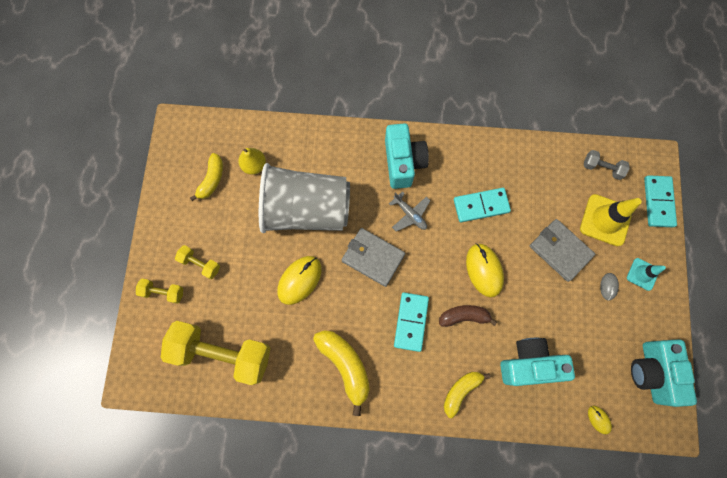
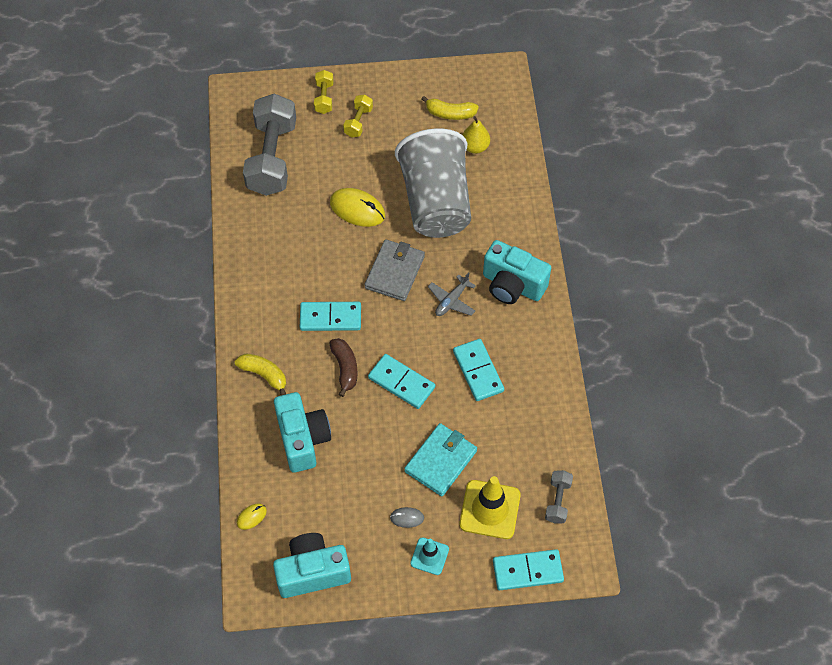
camera: 80 degrees right, 15 degrees down
(222, 353) = (272, 158): yellow dumbbell -> grey dumbbell
(345, 366) = (275, 264): yellow banana -> none
(403, 162) = (512, 285): turquoise camera -> turquoise camera turned 45 degrees clockwise
(484, 270) = (401, 383): yellow mouse -> turquoise domino
(560, 250) = (441, 461): grey wallet -> turquoise wallet

